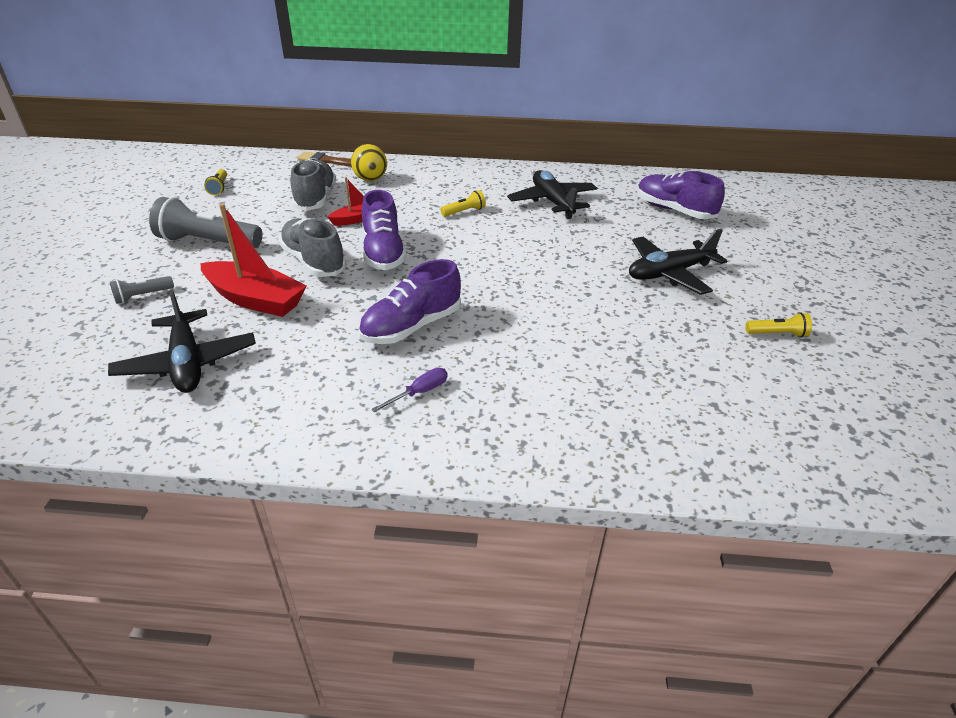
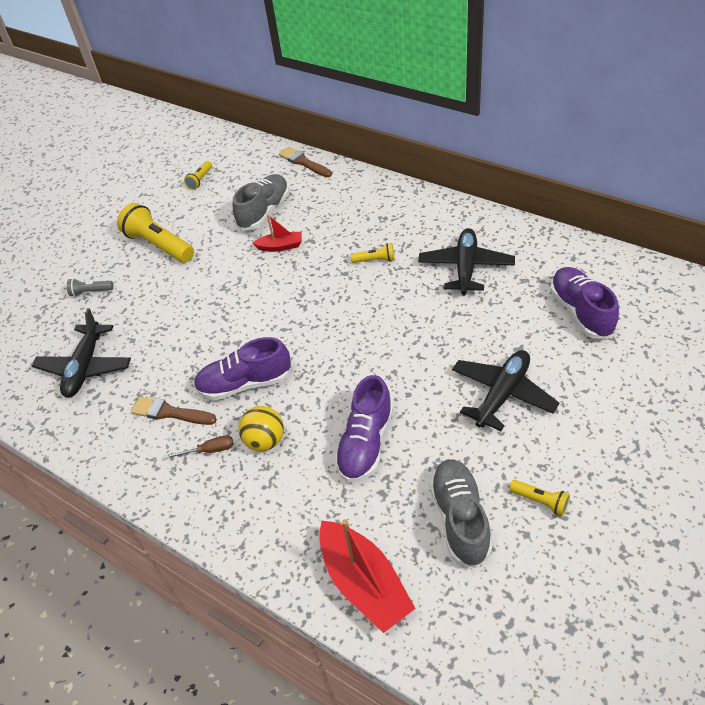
camera: 35 degrees right, 10 degrees up
(207, 242) = (159, 245): grey flashlight -> yellow flashlight
(255, 299) = (157, 319): red boat -> red boat (364, 583)
(314, 261) = (219, 289): grey shoe -> grey shoe (460, 518)
(341, 373) = (170, 413): none -> brown brush
(370, 179) = (323, 196): yellow ball -> yellow ball (265, 441)
(383, 253) = (276, 294): purple shoe -> purple shoe (366, 443)
(419, 392) = (209, 450): purple screwdriver -> brown screwdriver
(669, 273) = (502, 394): black plane -> black plane turned 120 degrees clockwise

